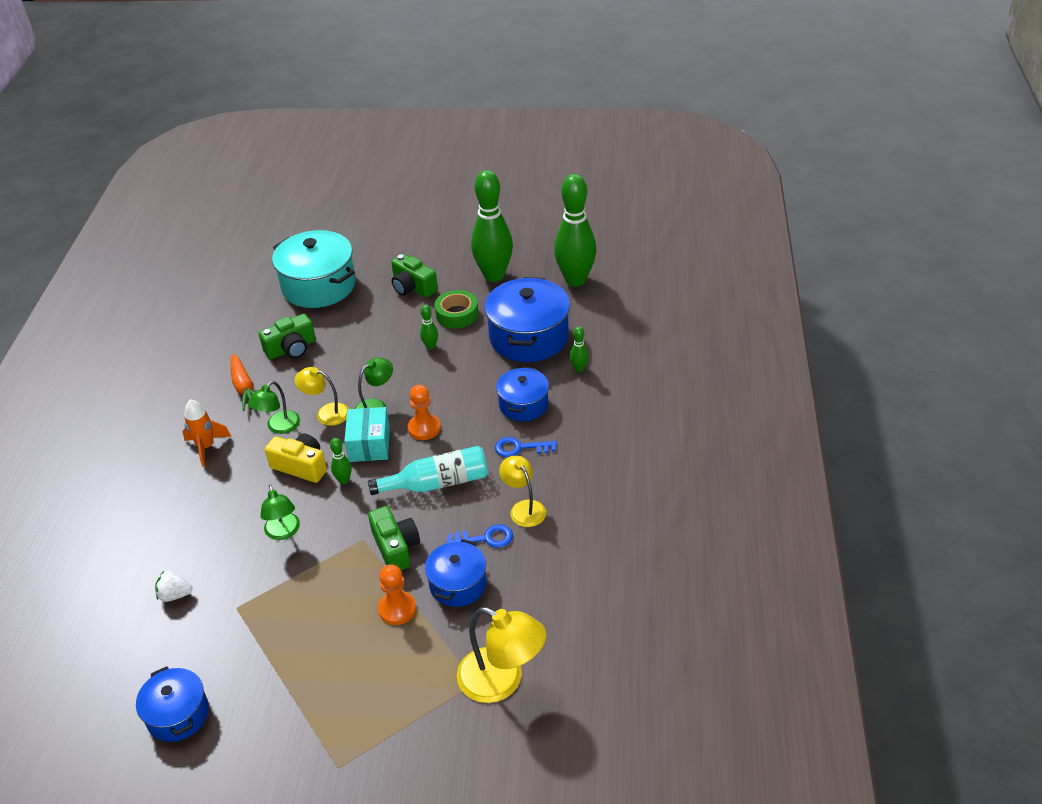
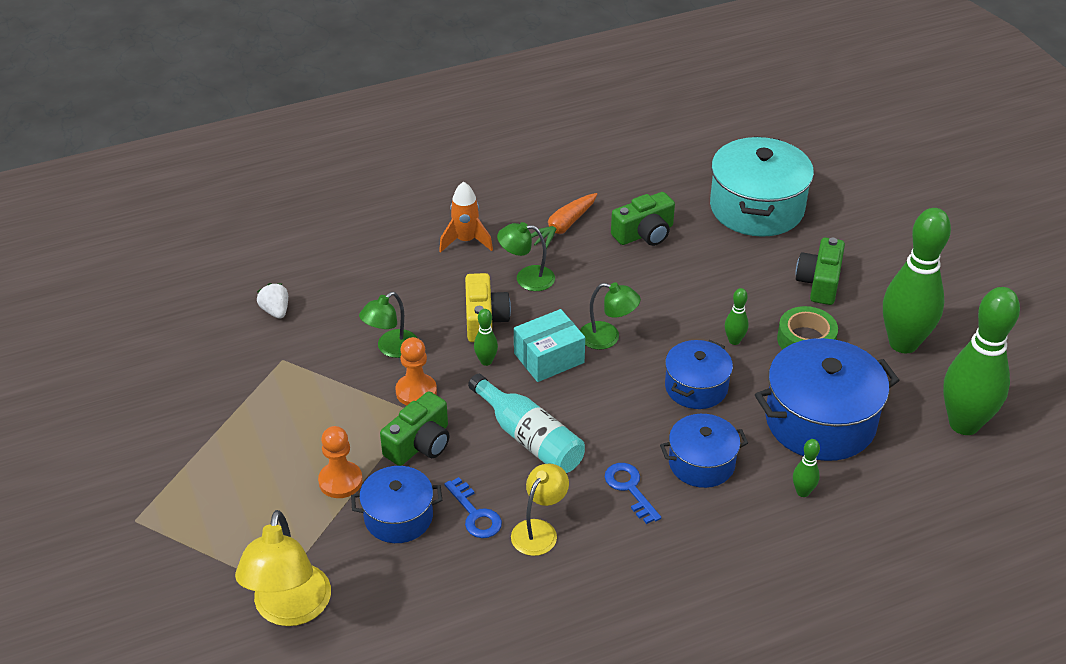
camera: 60 degrees right, 0 degrees up
(178, 714) = (147, 379): blue pot -> blue pot (696, 387)
(291, 348) = (644, 233): green camera -> green camera turned 60 degrees counterclockwise
(326, 413) = (571, 304): yellow lamp -> none
(424, 428) = (603, 391): orange pawn -> orange pawn (416, 392)

